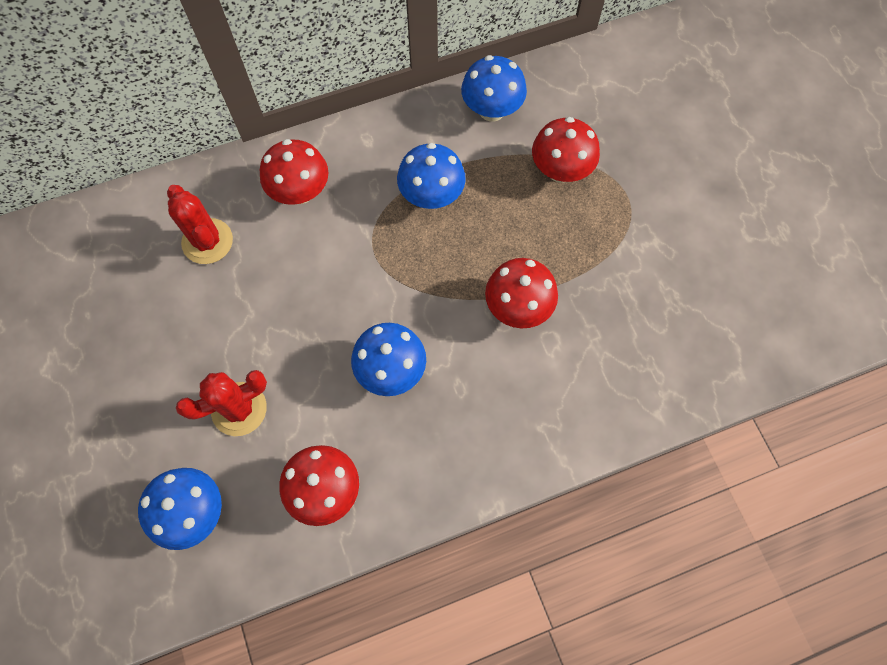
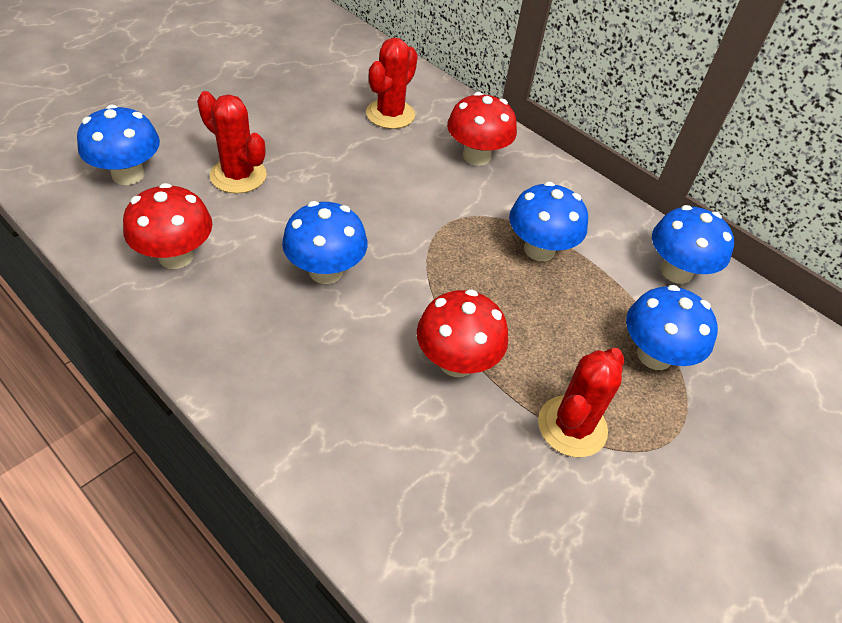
camera: 60 degrees right, 20 degrees down
(560, 170) = (654, 355): red mushroom -> blue mushroom
(598, 256) = (572, 426): none -> red cactus

